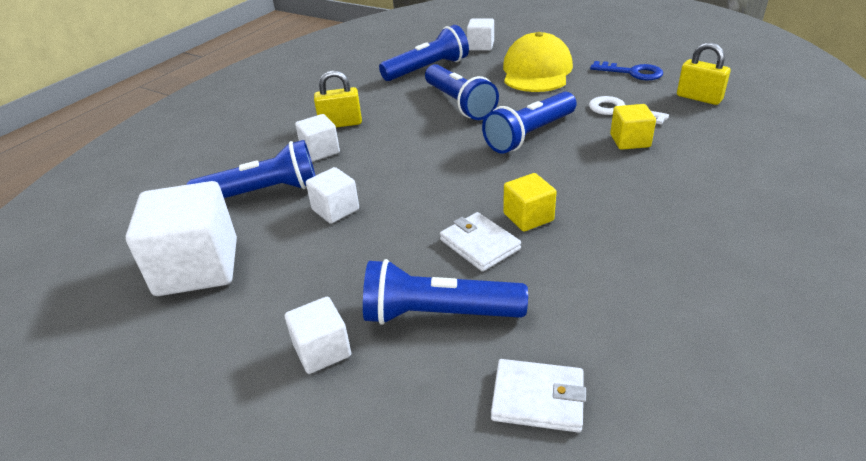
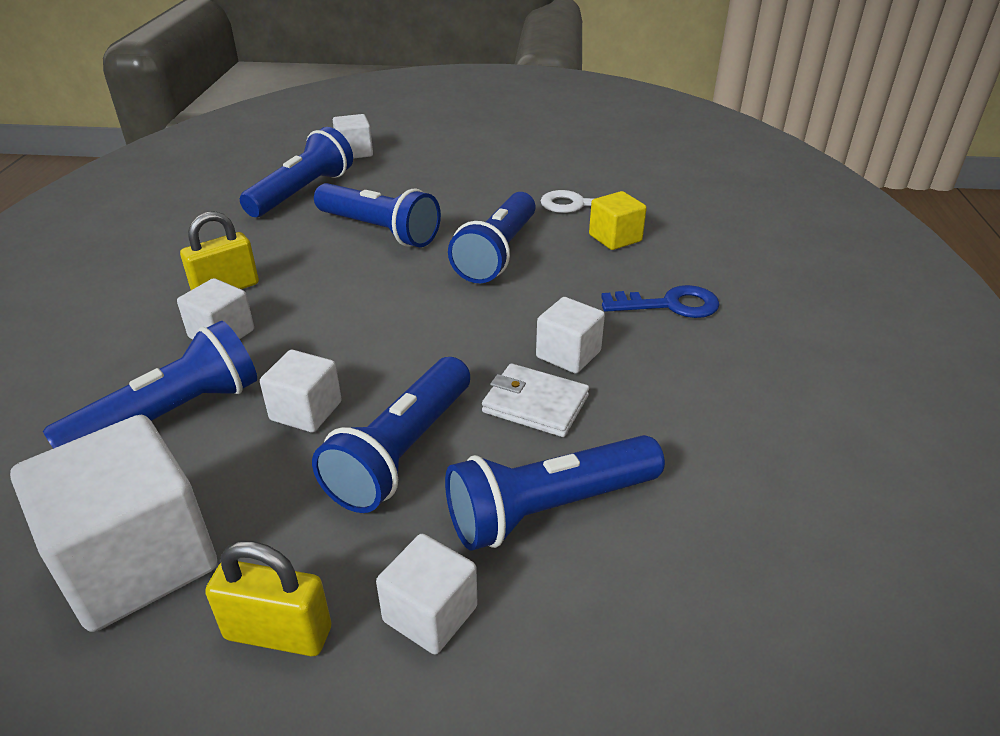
camera: 30 degrees left, 0 degrees up
(373, 250) = (402, 452): none -> blue flashlight
(528, 217) = (568, 354): yellow cube -> white cube
(536, 71) = (449, 174): yellow cap -> none
(537, 398) = (736, 570): white wallet -> none
(632, 72) = (561, 159): blue key -> blue key (669, 305)
(699, 98) = (651, 176): yellow padlock -> yellow padlock (278, 633)

